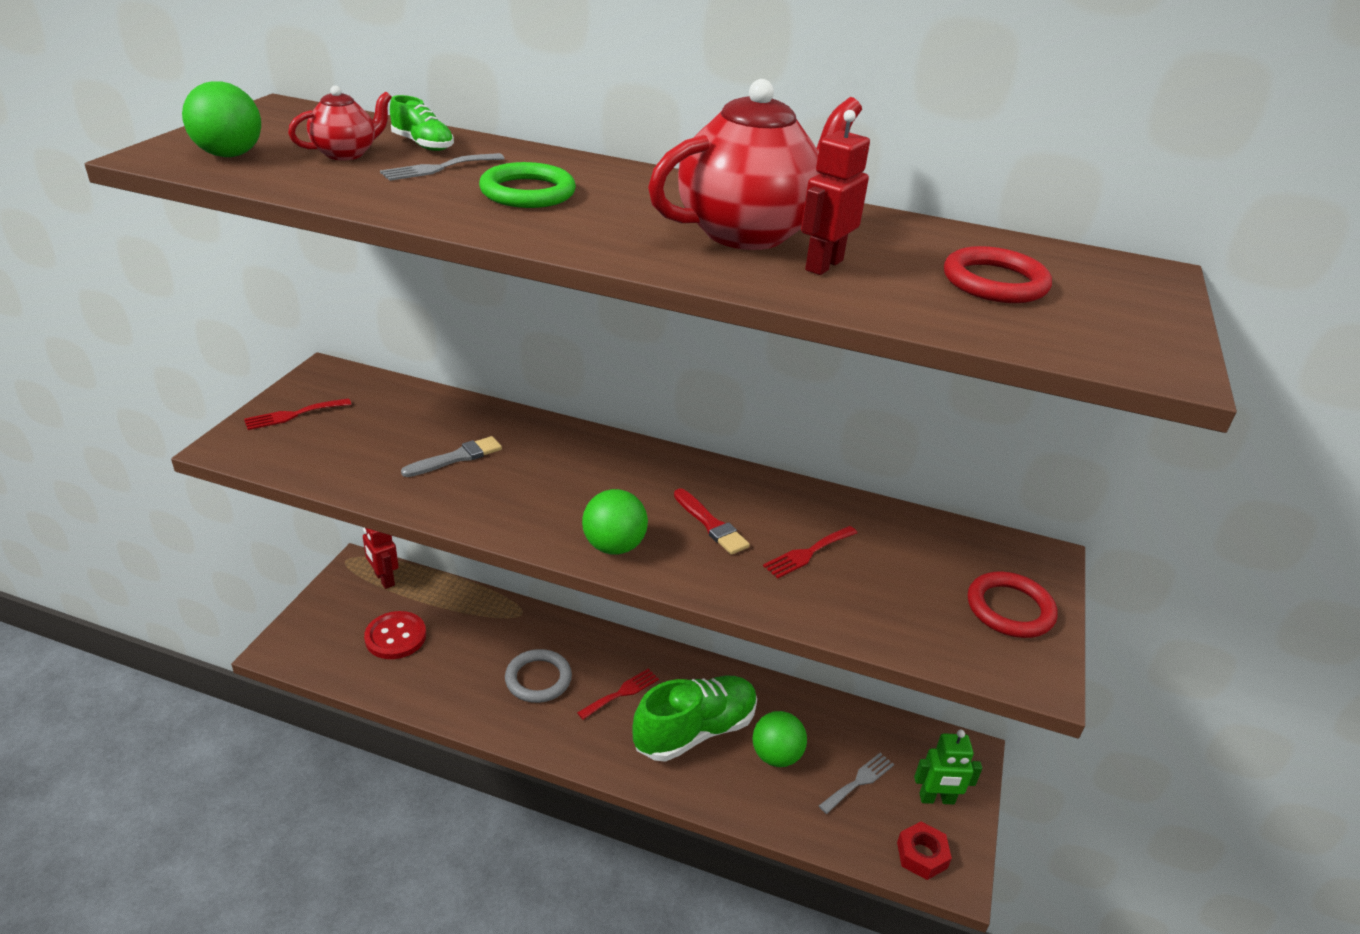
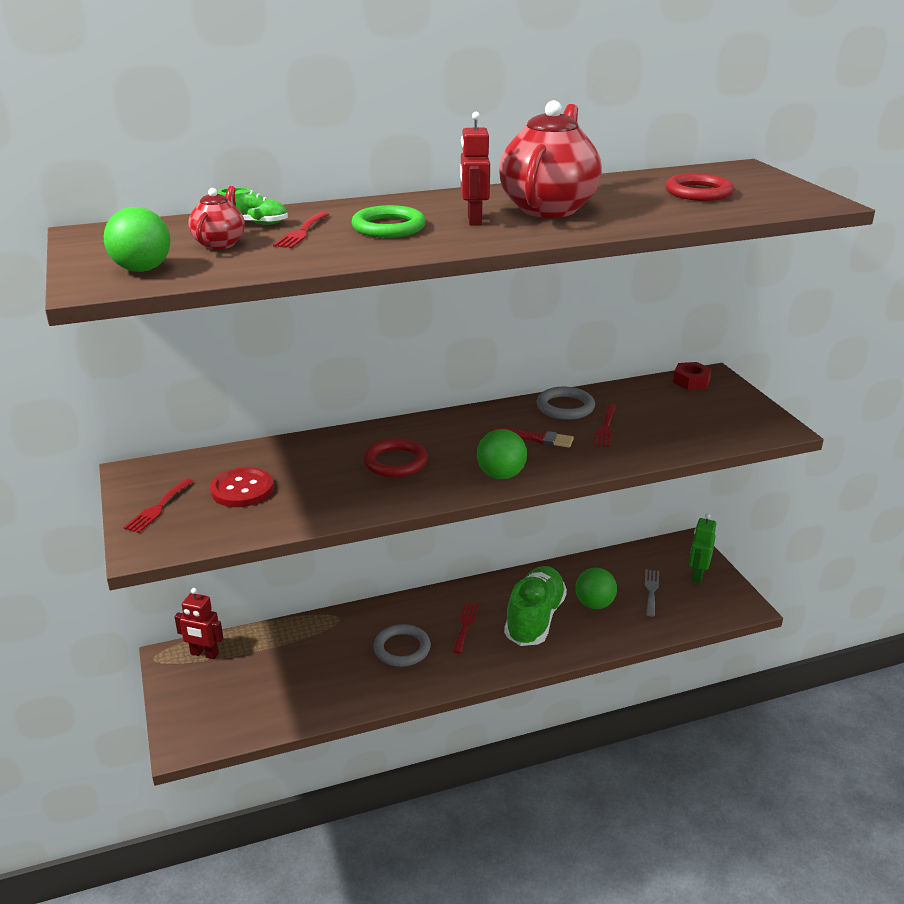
camera: 35 degrees left, 5 degrees down
(395, 637) = (265, 683): red button -> red button (242, 489)
(438, 168) = (301, 232): grey fork -> red fork
(456, 458) = (325, 477): grey brush -> none
(797, 505) = (565, 407): none -> grey ring
(823, 265) = (616, 210): red robot -> red robot (474, 220)
(921, 855) = (720, 606): red nut -> red nut (691, 381)
(936, 799) = (697, 575): green robot -> green robot turned 150 degrees clockwise
(1010, 609) = (730, 406): red ring -> red ring (395, 462)

